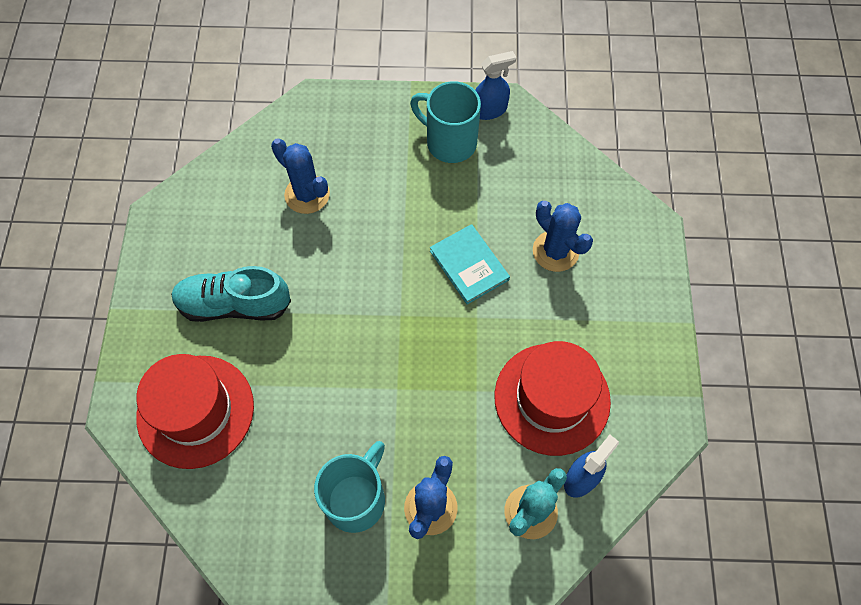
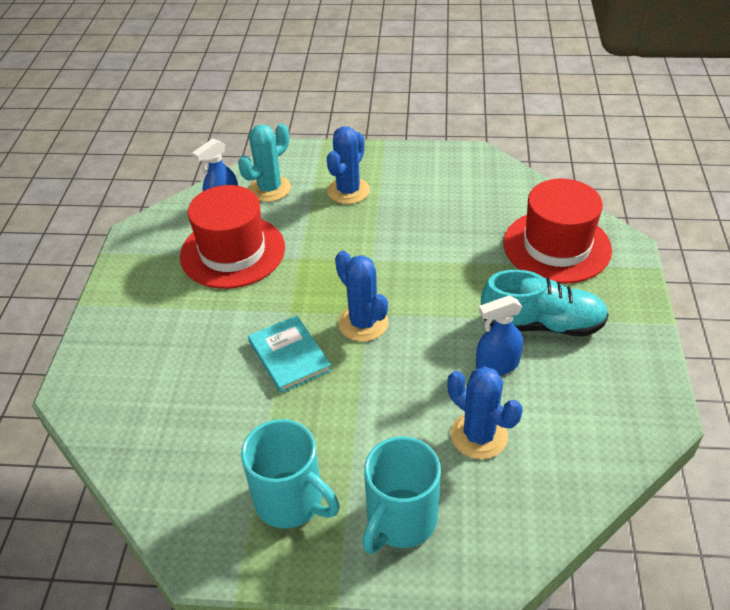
camera: 175 degrees left, 20 degrees down
(356, 499) = (408, 196): turquoise mug -> turquoise mug (400, 520)
(489, 110) = (226, 549): blue spray bottle -> blue spray bottle (497, 365)
(555, 251) = (191, 368): blue cactus -> blue cactus (363, 323)

